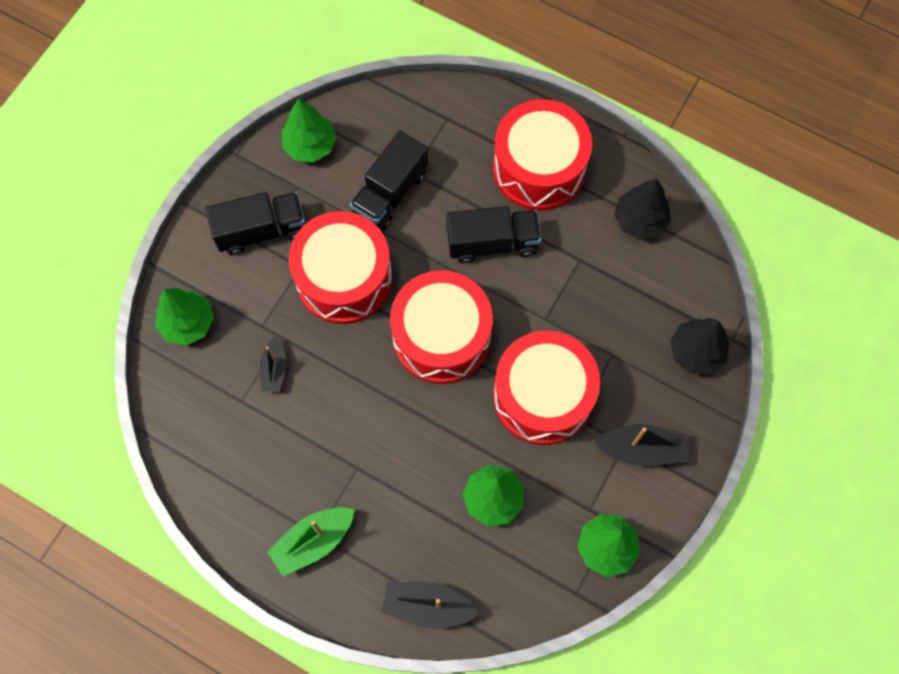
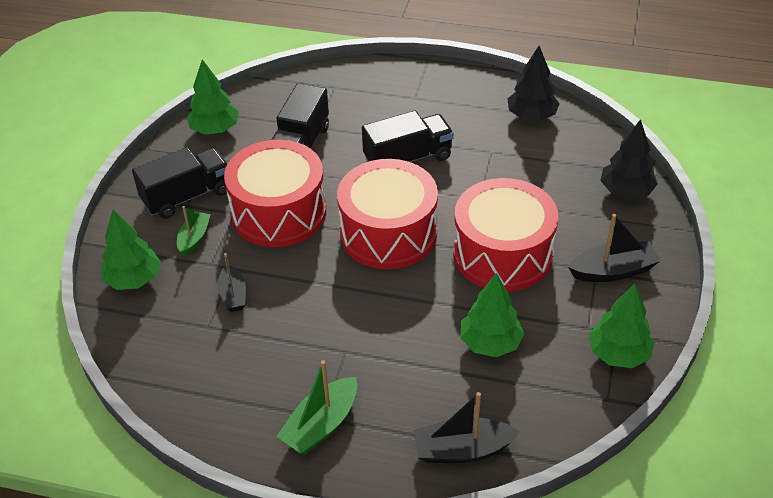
camera: 15 degrees left, 25 degrees down
(255, 288) = (194, 238): none -> green boat
(539, 168) = (428, 101): red drum -> none

